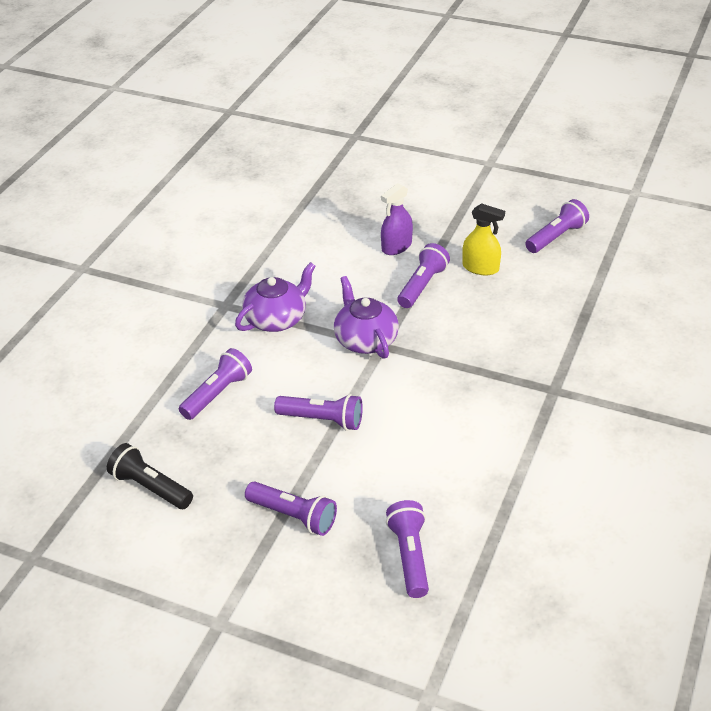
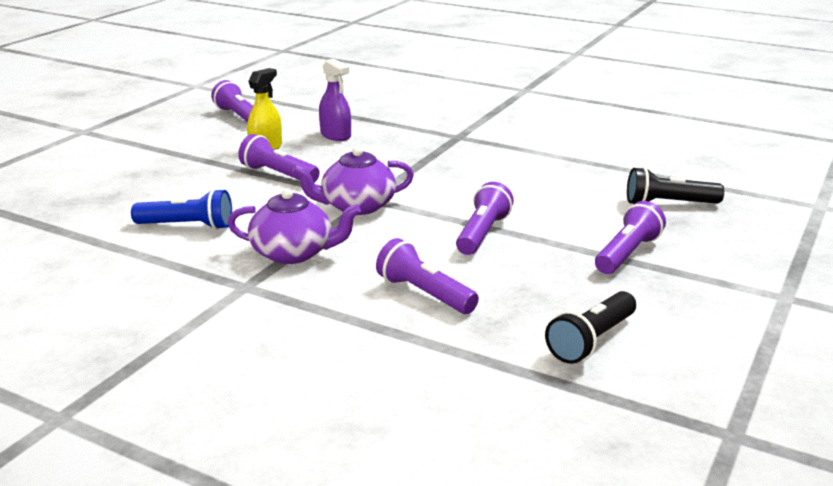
camera: 85 degrees left, 15 degrees down
(277, 319) = (294, 253): purple teapot -> purple teapot turned 135 degrees clockwise
(315, 259) = (187, 226): none -> blue flashlight
(396, 246) = (198, 182): purple spray bottle -> purple spray bottle (335, 135)
(410, 556) = (668, 203): purple flashlight -> black flashlight

